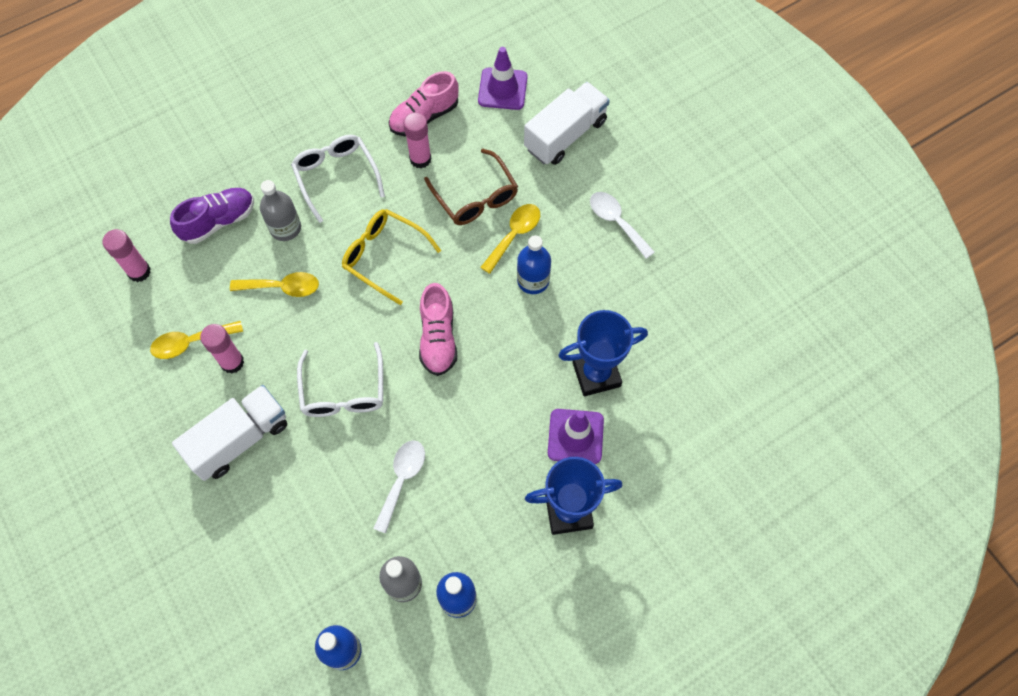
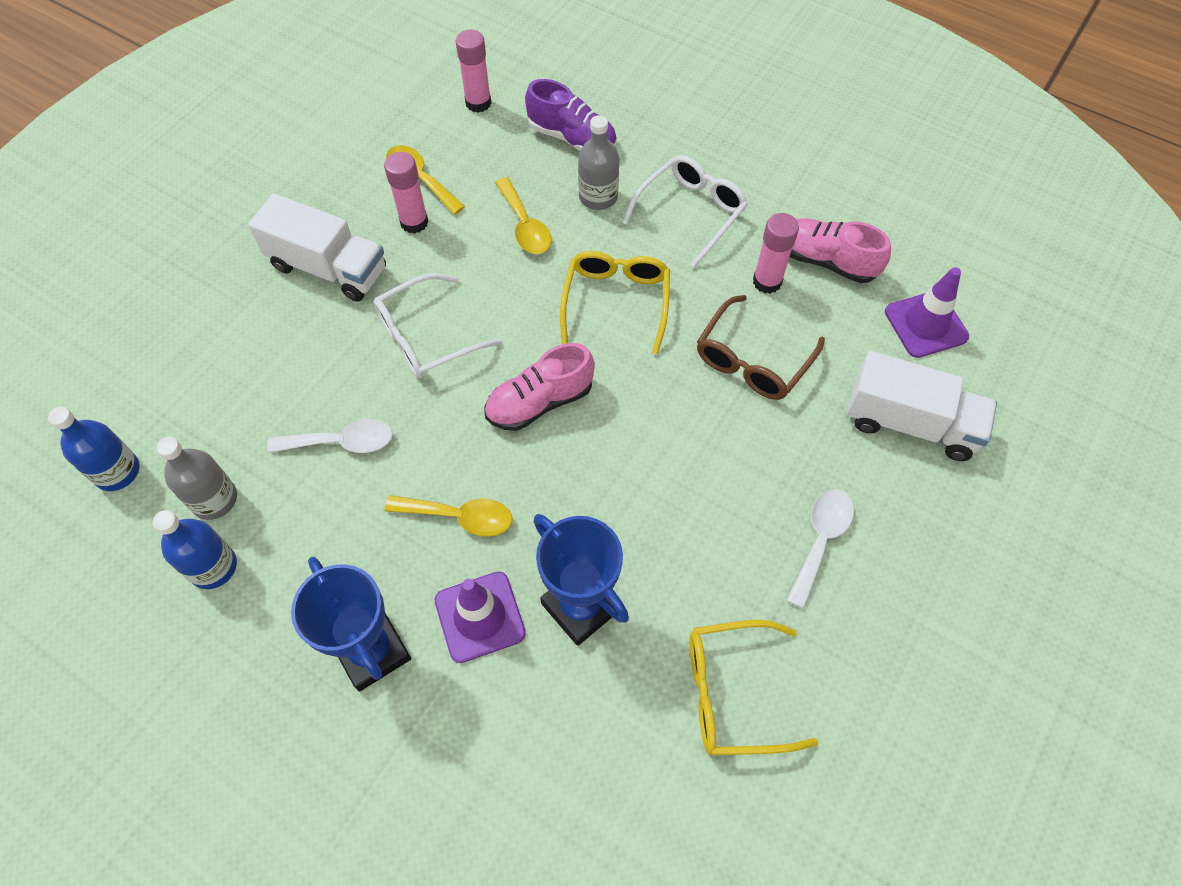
camera: 65 degrees right, 5 degrees down
(514, 235) = (726, 425): yellow spoon -> yellow spoon (459, 517)
(533, 280) = (674, 473): blue bottle -> none
(686, 314) = (733, 693): none -> yellow glasses

